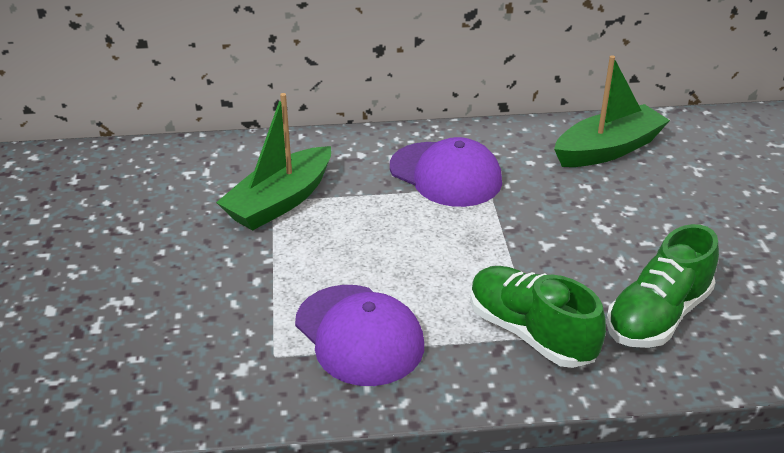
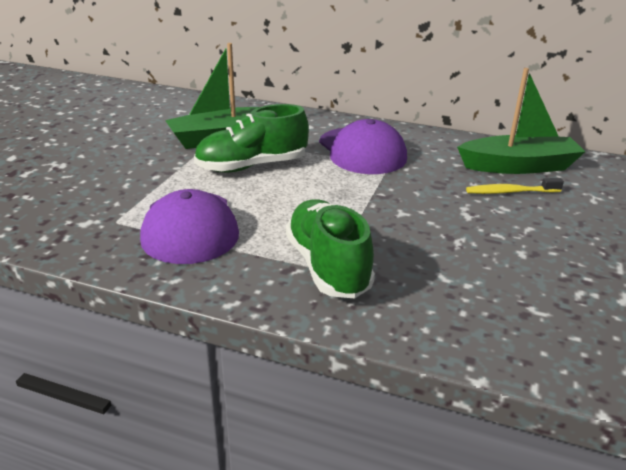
camera: 25 degrees right, 5 degrees down
(622, 186) = (510, 192): none -> yellow toothbrush
(657, 316) = (458, 289): green shoe -> green shoe (252, 166)

